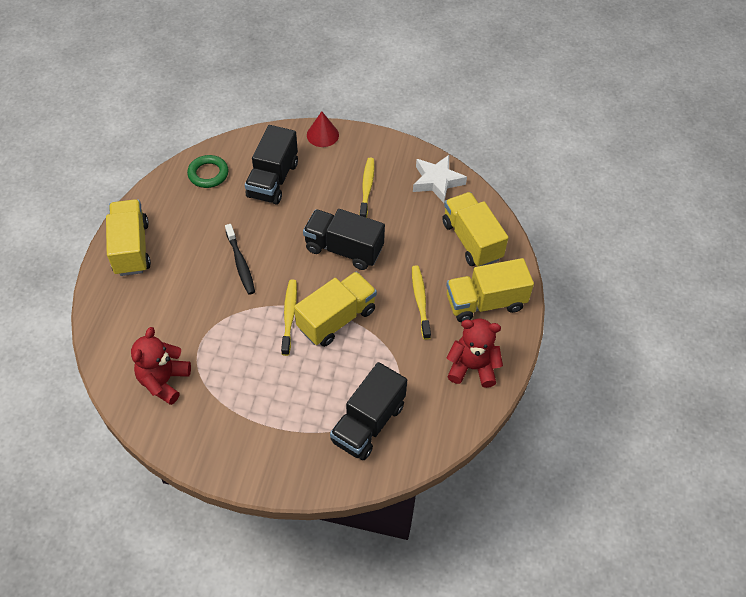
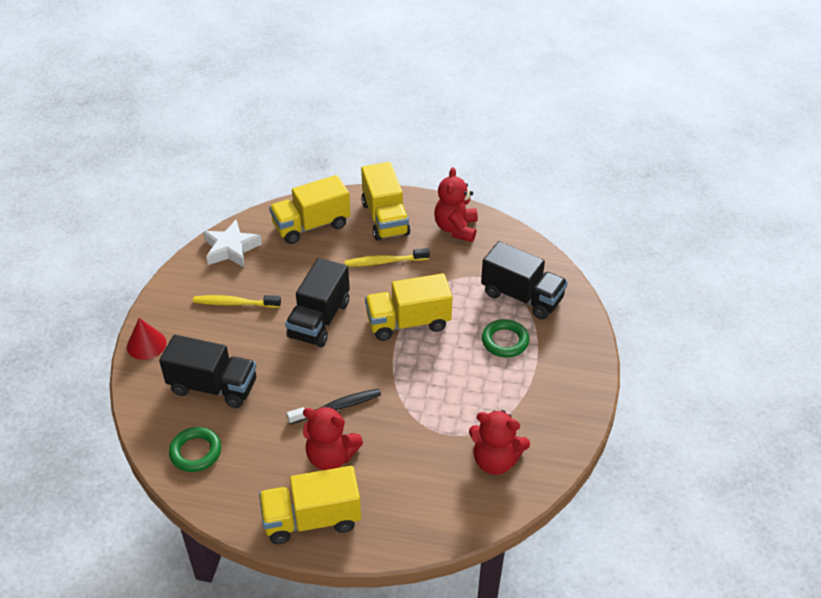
camera: 90 degrees left, 10 degrees down
(189, 260) = (331, 456): none -> red teddy bear
(289, 316) = (407, 360): yellow toothbrush -> none
(306, 401) = (505, 341): none -> green ring
(336, 319) = (408, 322): yellow truck -> yellow truck turned 60 degrees counterclockwise

